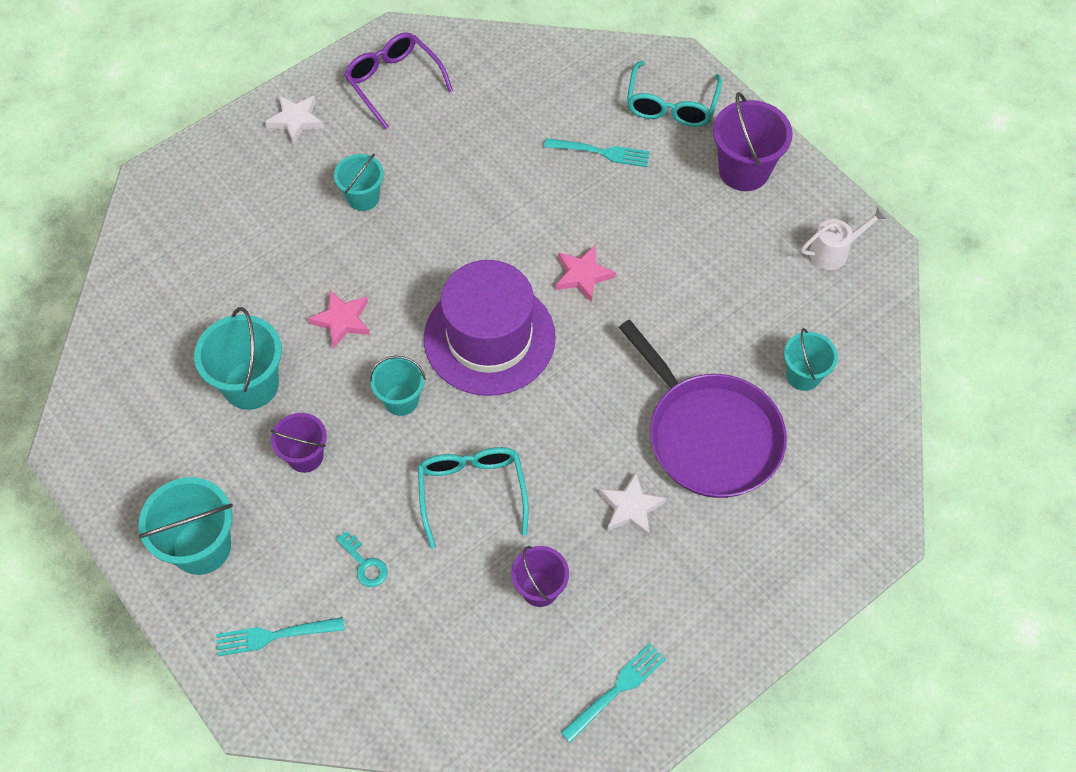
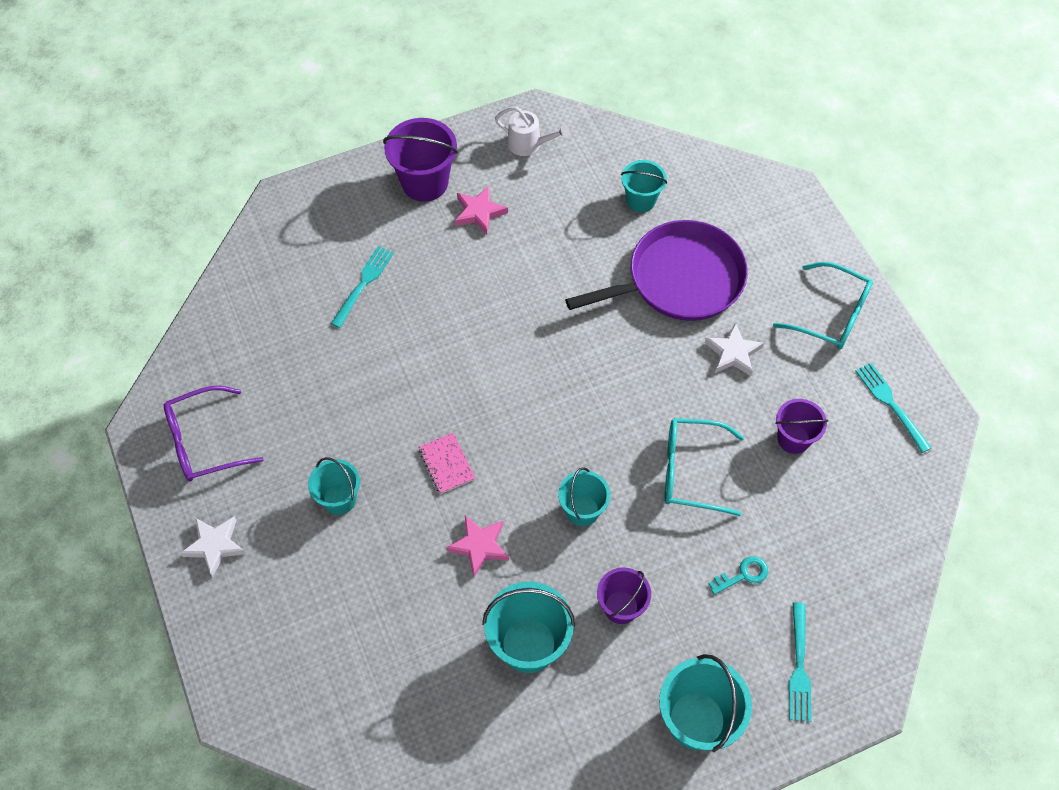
camera: 75 degrees left, 0 degrees up
(421, 272) = (446, 464): none -> pink notebook
(489, 338) = (537, 422): purple hat -> none
(583, 275) = (494, 331): pink star -> pink star (479, 212)
(671, 105) = (332, 216): turquoise glasses -> turquoise glasses (832, 315)
(834, 251) = (529, 144): white watering can -> white watering can turned 120 degrees clockwise

